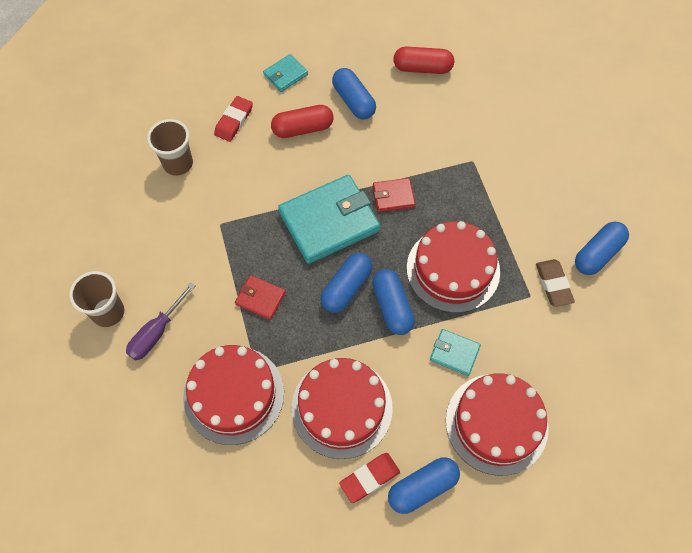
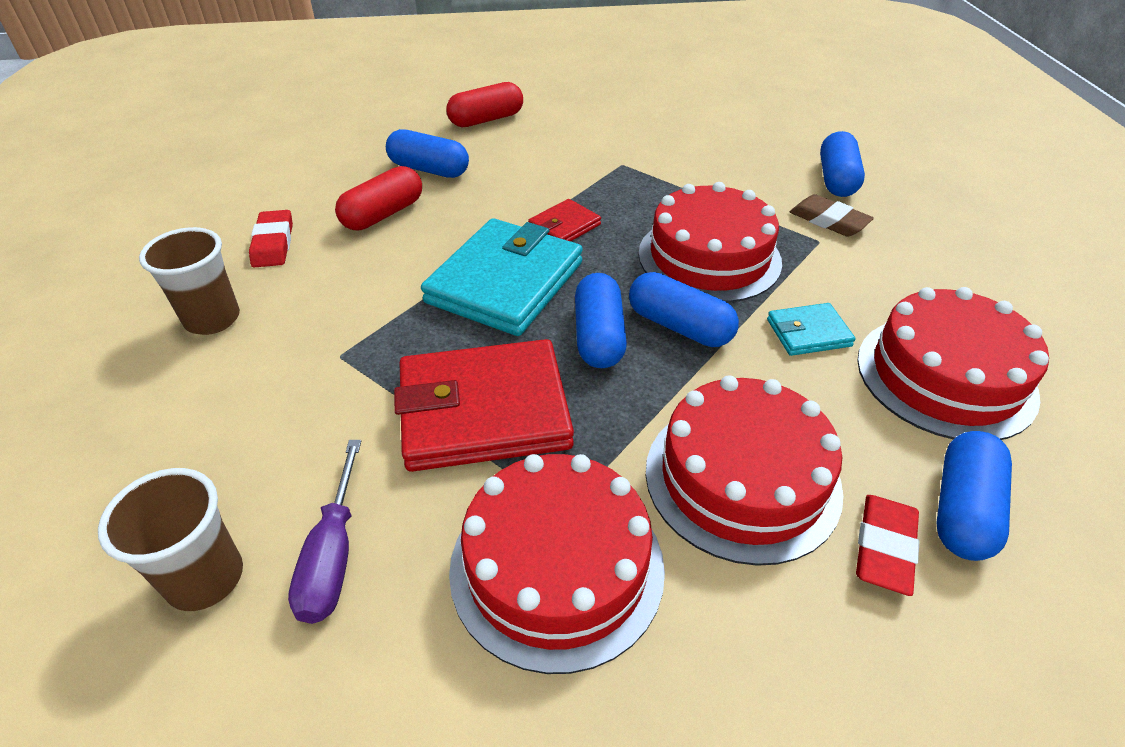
camera: 35 degrees left, 20 degrees down
(260, 298) = (484, 411): red wallet -> red wallet, size x2.10
(285, 75) = (315, 179): turquoise wallet -> none

